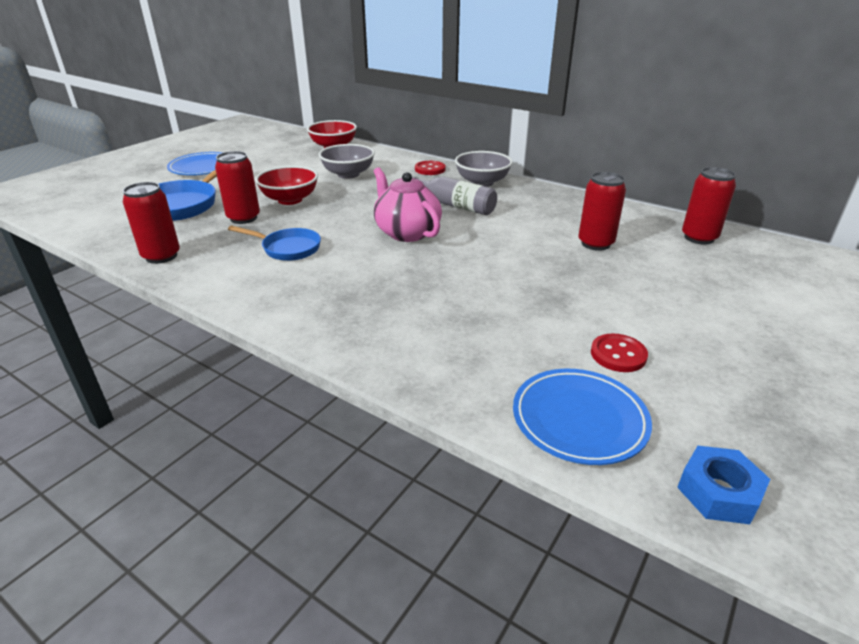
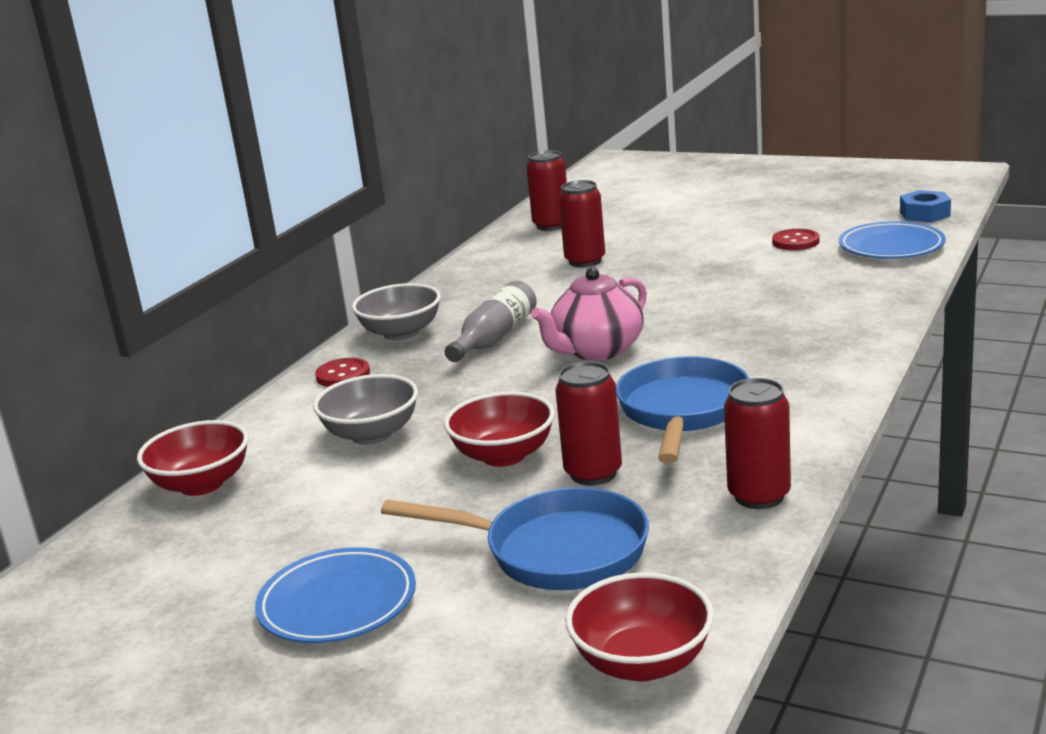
camera: 95 degrees left, 10 degrees down
(76, 214) = (642, 662): none -> red bowl
(287, 248) = (682, 412): blue pan -> blue pan, size x1.58

